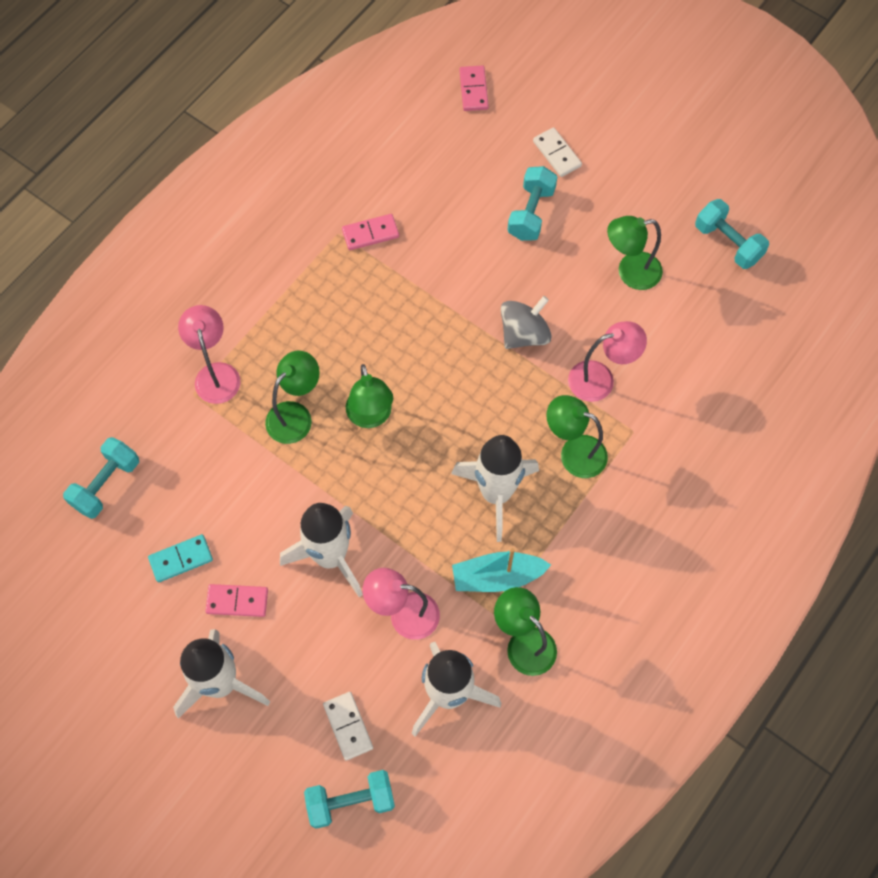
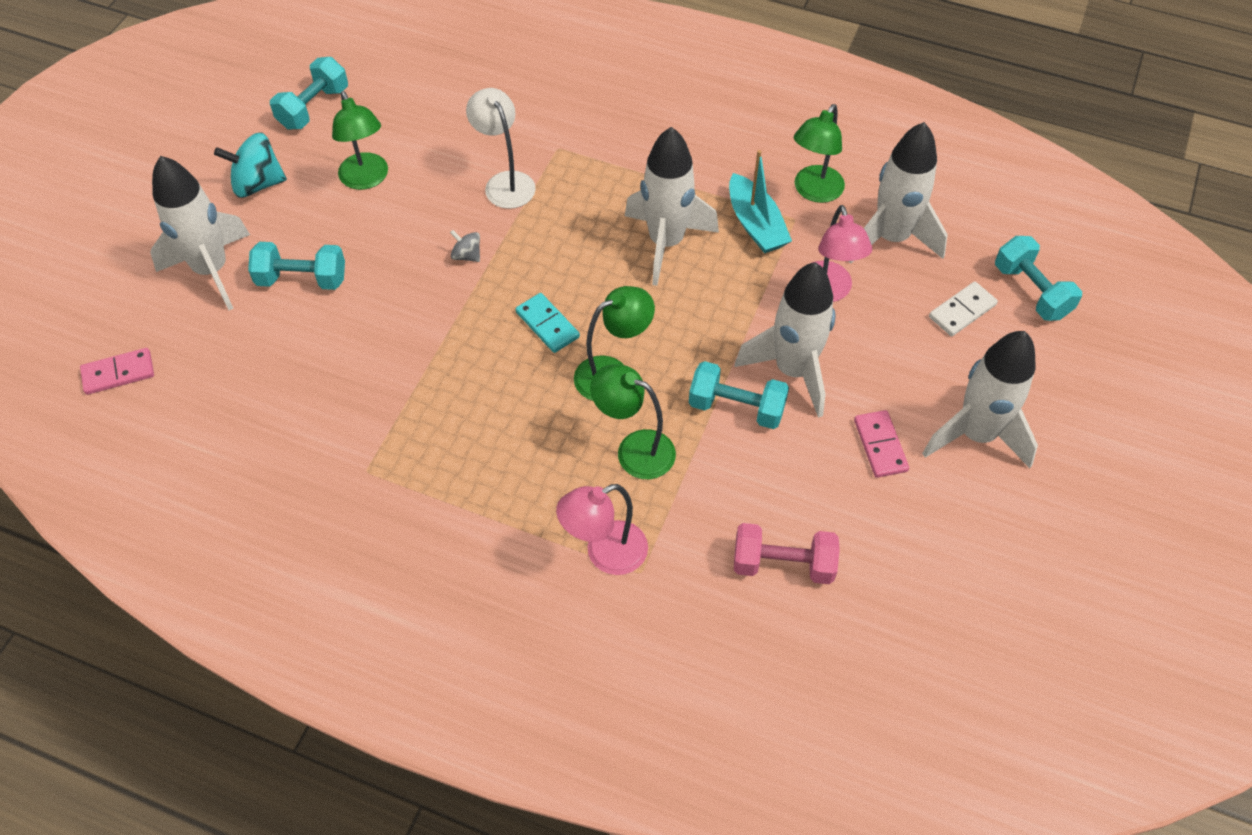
camera: 105 degrees left, 10 degrees down
(106, 484) = (797, 635): turquoise dumbbell -> turquoise dumbbell (736, 407)
(163, 492) = (783, 564): none -> pink dumbbell
(181, 559) = (857, 518): turquoise domino -> turquoise domino (547, 324)
(370, 233) = (360, 435): pink domino -> none
(524, 334) = (467, 255): grey spinning top -> grey spinning top, size x0.53
(557, 154) = (212, 270): white domino -> white rocket
(574, 452) = (597, 189): green lamp -> none
(600, 379) = (505, 182): pink lamp -> white lamp
(644, 192) = (258, 184): none -> turquoise spinning top

